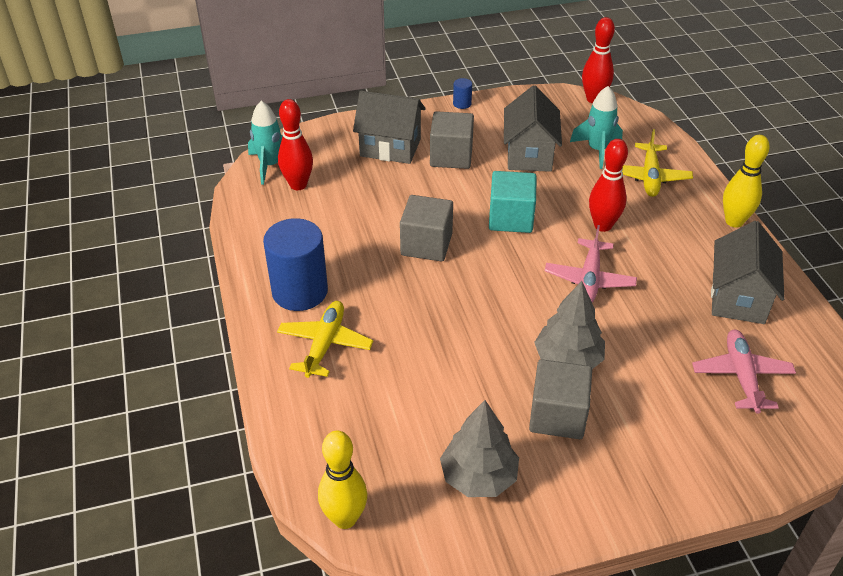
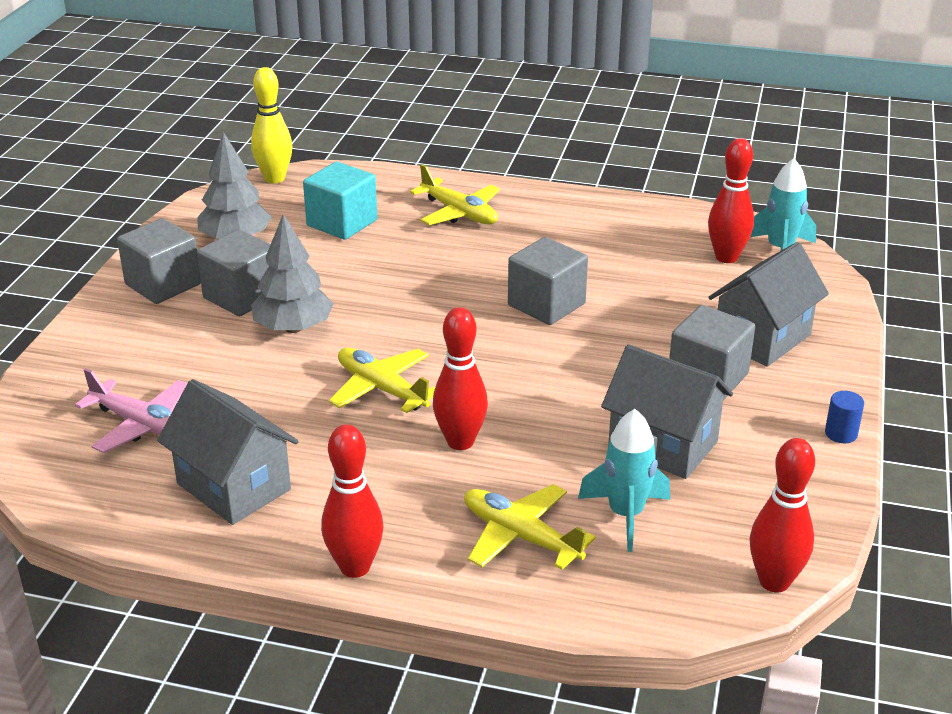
camera: 120 degrees right, 10 degrees down
(300, 291) = (543, 218): blue cylinder -> none
(511, 218) = (540, 376): turquoise cube -> turquoise cube (342, 223)
(588, 482) = (163, 284): none -> grey cube
(589, 280) = (382, 389): pink plane -> yellow plane
(734, 221) = (355, 567): yellow bowling pin -> red bowling pin

